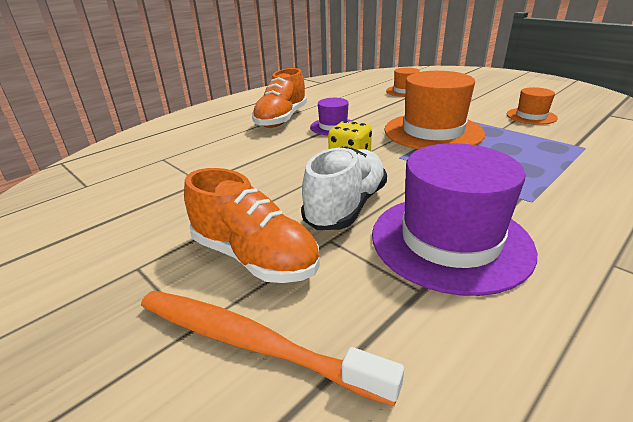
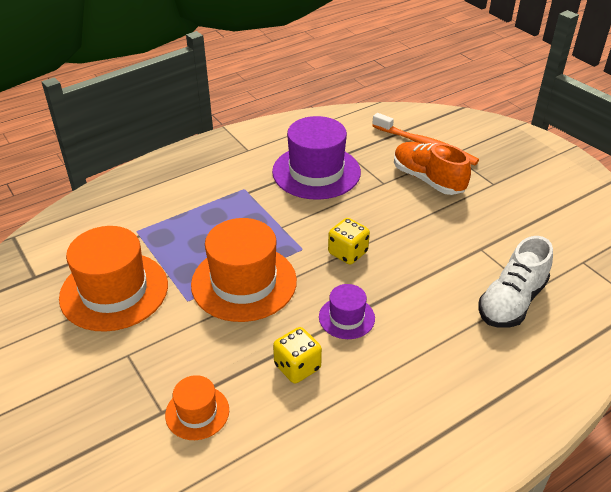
camera: 170 degrees left, 10 degrees up
(281, 119) = (409, 353): orange shoe -> none
(346, 207) = (367, 203): white shoe -> white shoe (511, 301)
(357, 107) = (297, 367): none -> yellow dice
(531, 116) = (114, 291): orange hat -> orange hat, size x1.97

